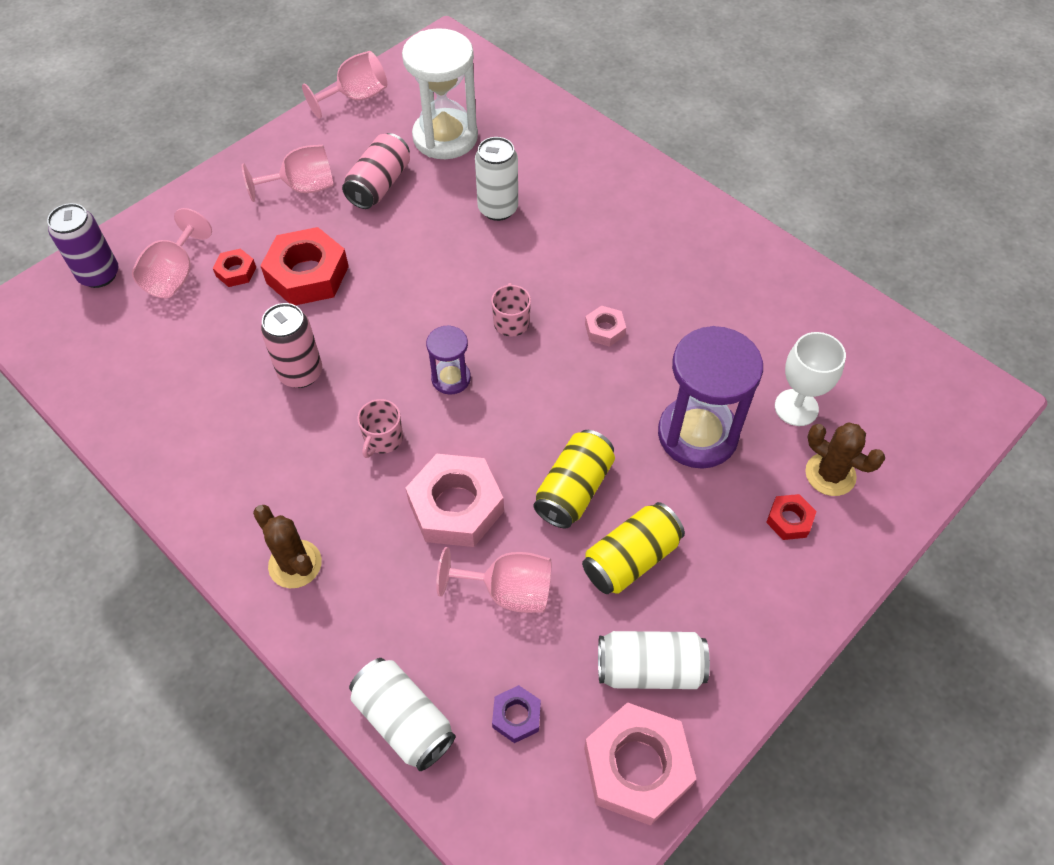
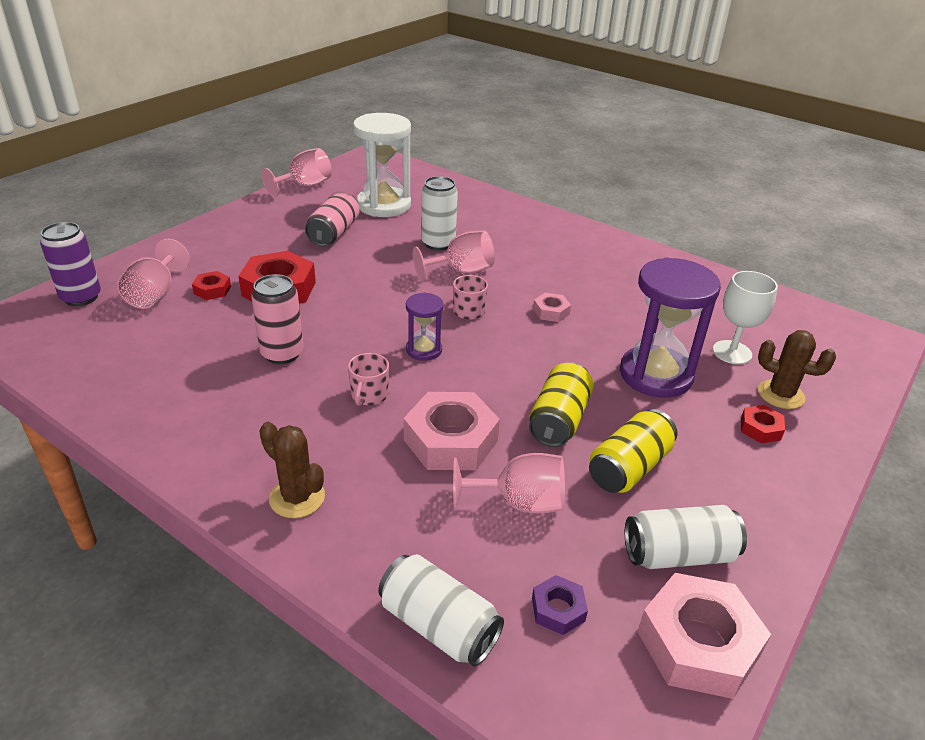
camera: 10 degrees left, 20 degrees down
(302, 188) = (266, 237): pink goblet -> pink goblet (461, 271)

